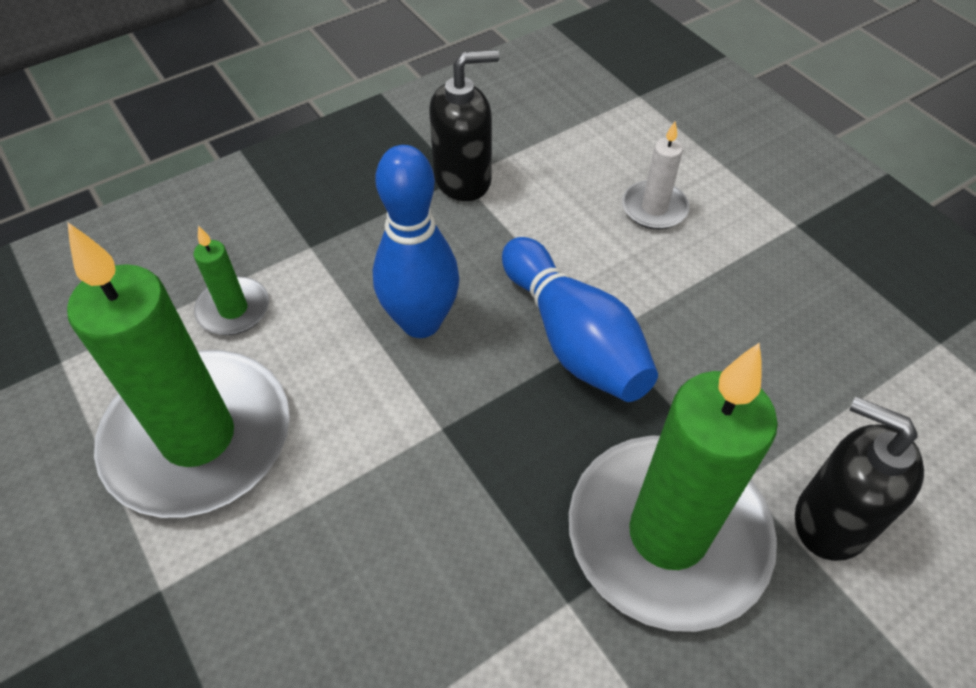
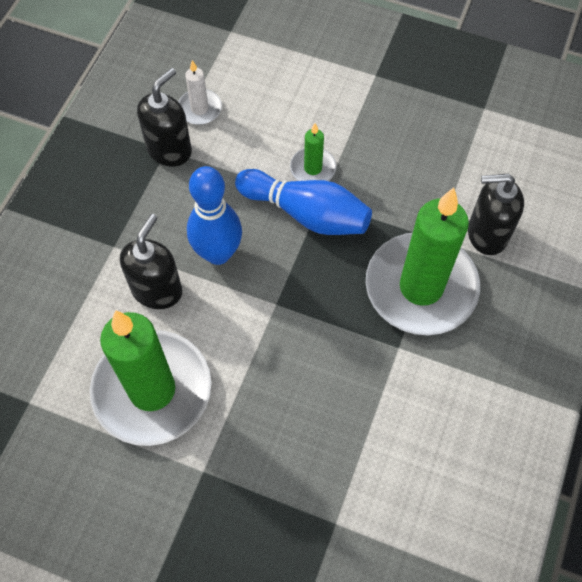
camera: 35 degrees left, 10 degrees up
(233, 309) = (103, 310): green candle -> green candle (313, 168)
(313, 322) = (157, 290): none -> black soap dispenser
(654, 208) = (293, 107): white candle -> white candle (199, 109)

